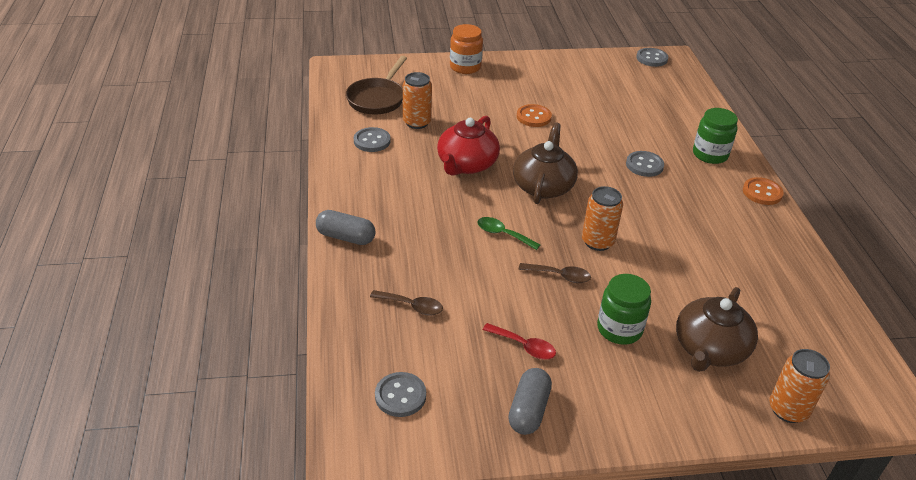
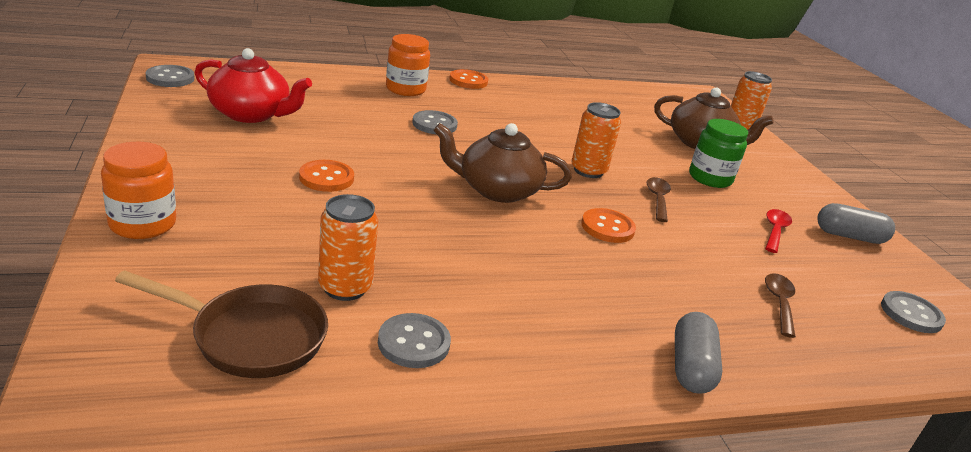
camera: 100 degrees left, 10 degrees down
(466, 164) = (464, 244): red teapot -> red teapot (251, 114)
(502, 234) = (607, 227): green spoon -> orange button
(710, 154) = (405, 89): green jar -> orange jar

